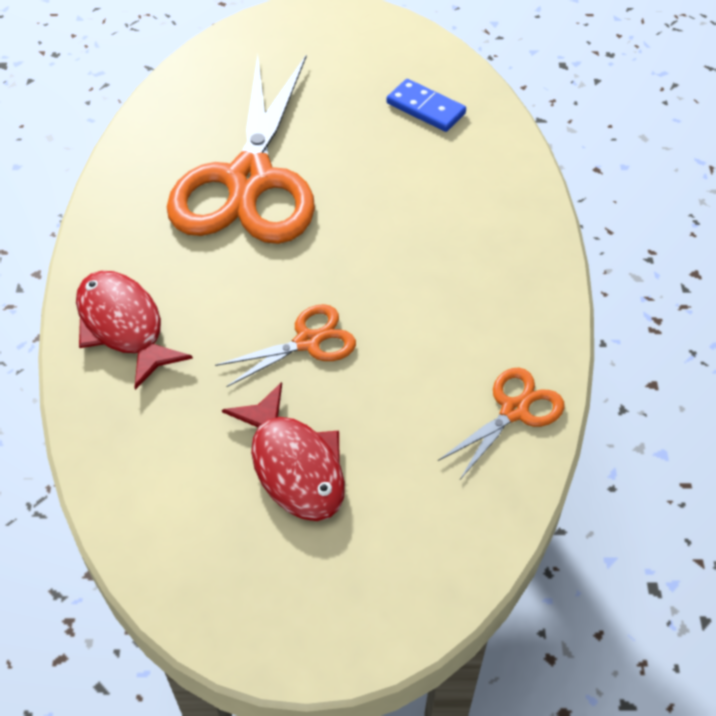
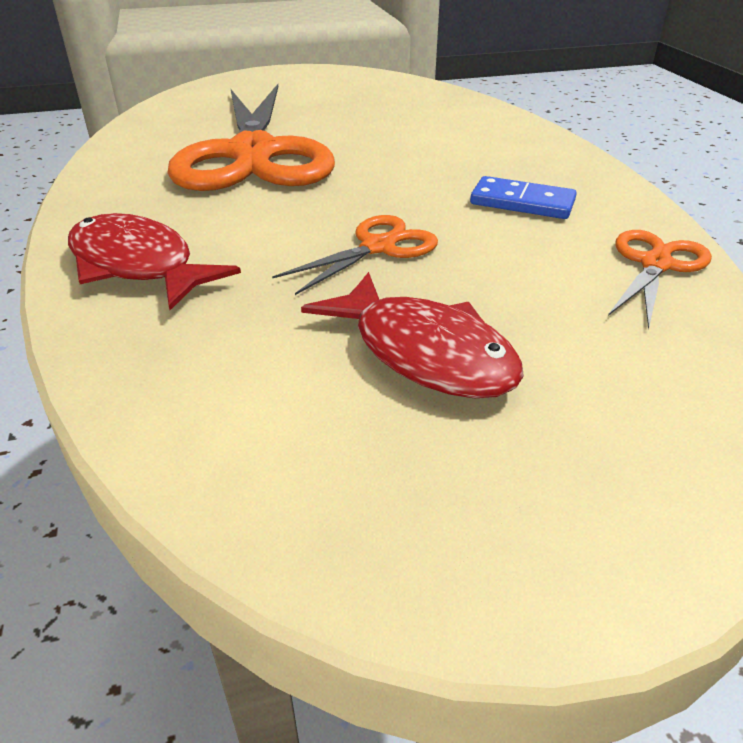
camera: 15 degrees left, 15 degrees down
(426, 108) = (405, 103): blue domino -> blue domino (522, 202)

